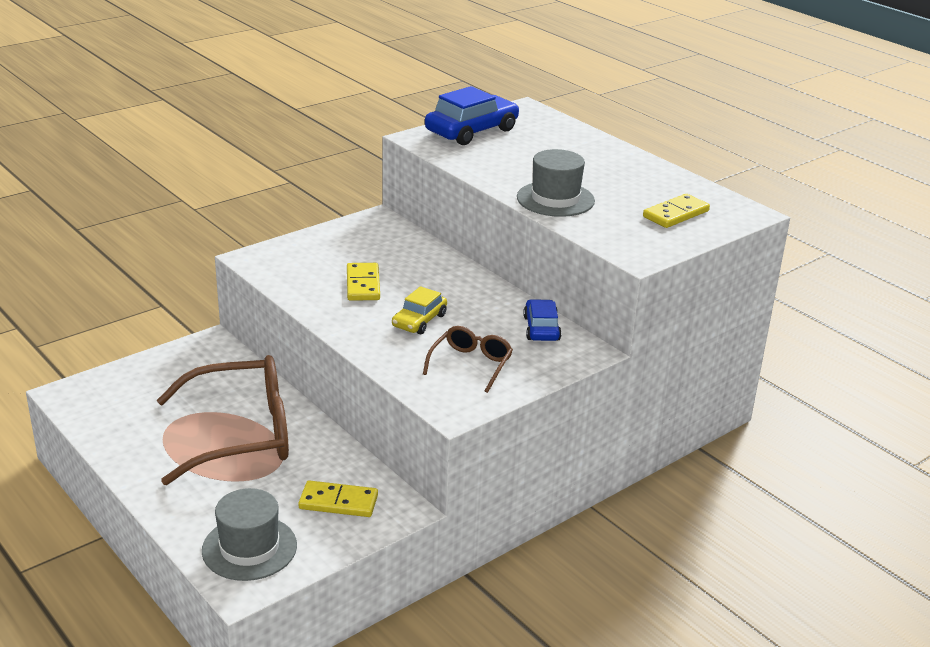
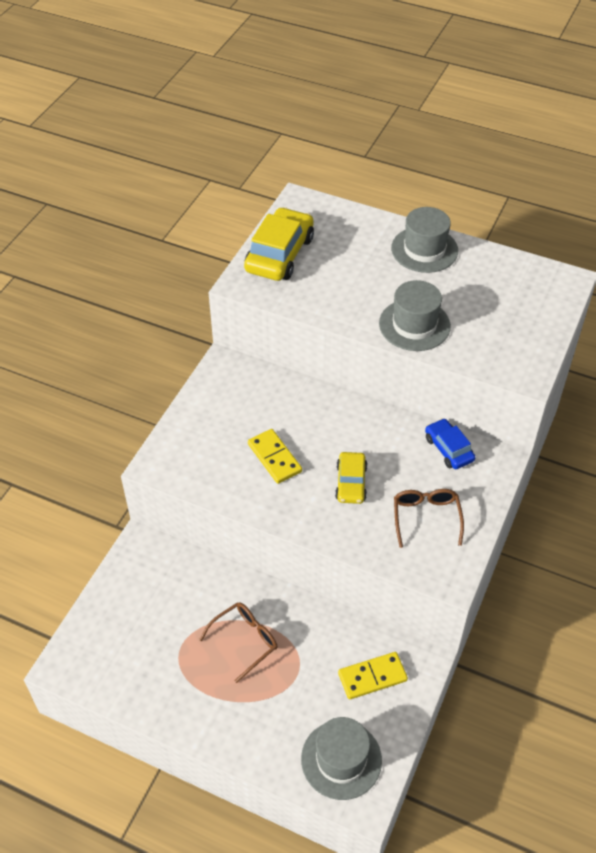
camera: 25 degrees left, 20 degrees up
(240, 434) = (244, 641): brown glasses -> brown glasses, size x0.49
(471, 131) = (279, 254): blue car -> yellow car
(616, 160) = (424, 249): none -> grey hat
(675, 214) = (517, 305): yellow domino -> none

